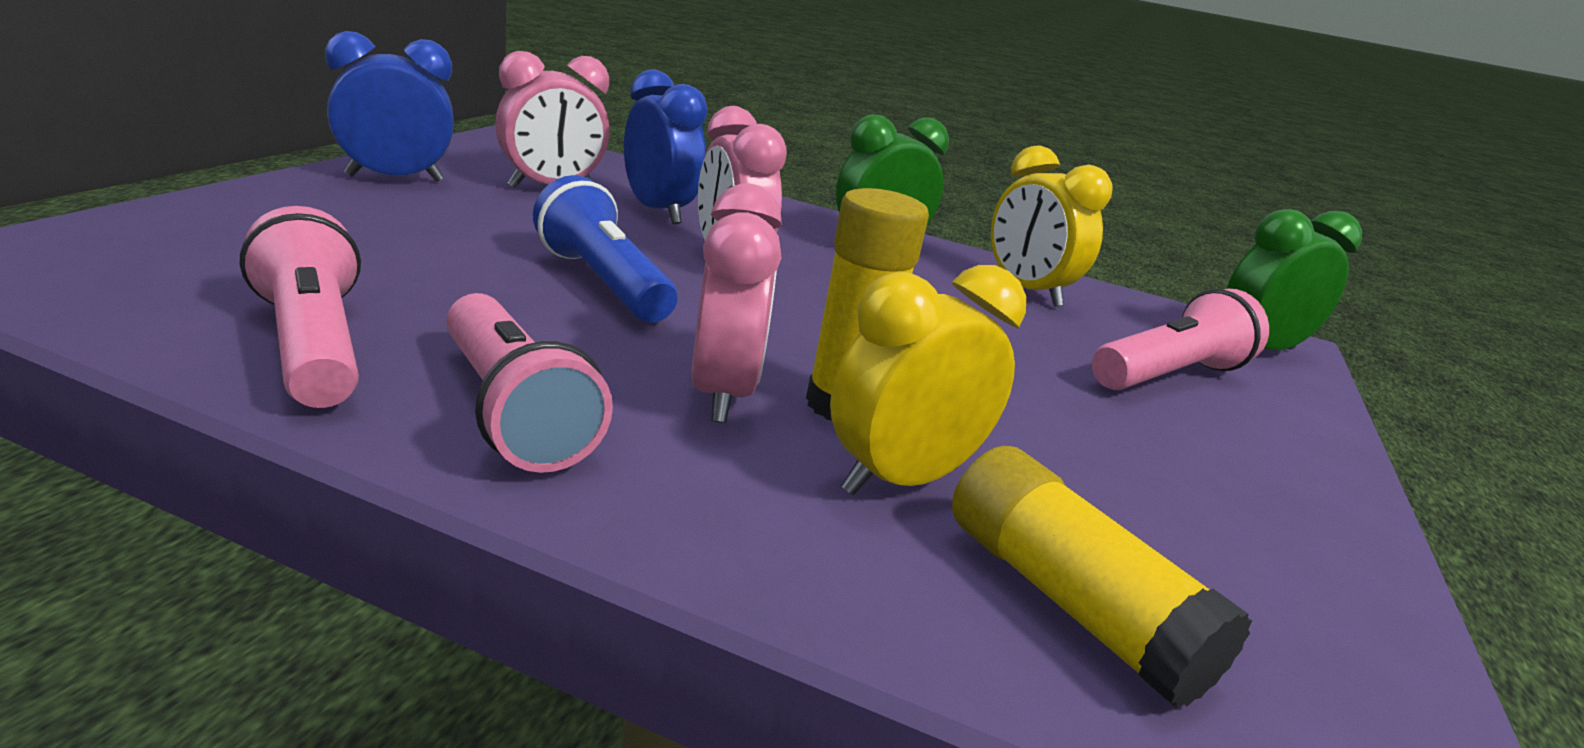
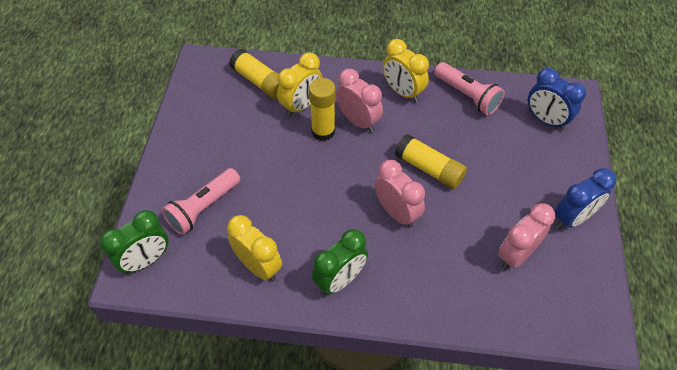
camera: 170 degrees right, 30 degrees up
(514, 412) = (402, 92): pink flashlight -> yellow clock
(602, 283) = (429, 168): blue flashlight -> yellow glue stick
(658, 212) = (455, 256): blue clock -> blue clock (546, 120)
(722, 394) = (358, 121): pink clock -> pink clock turned 150 degrees clockwise

